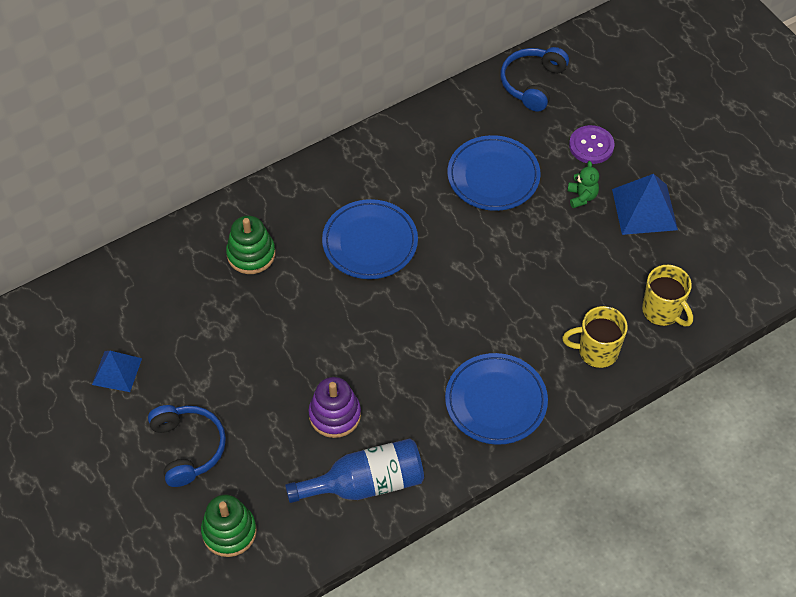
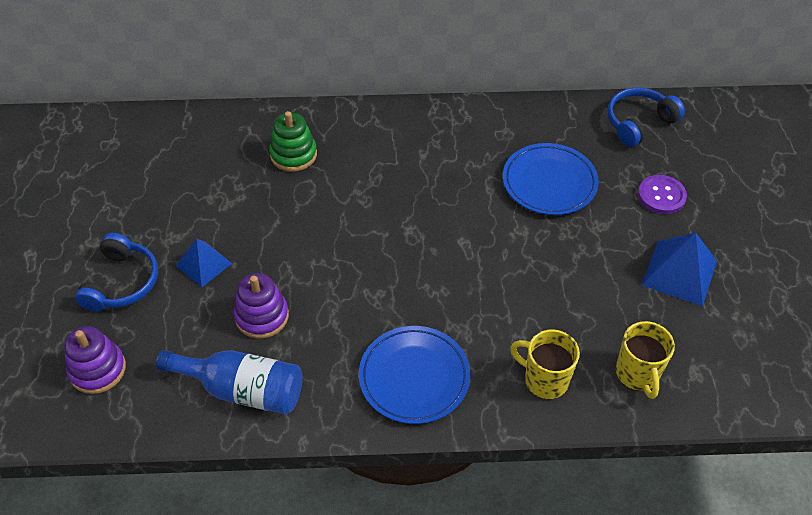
camera: 30 degrees right, 5 degrees down
(117, 371) = (118, 195): blue pyramid -> blue pyramid (204, 264)
(229, 531) = (97, 370): green stacking toy -> purple stacking toy
(370, 242) = (399, 189): blue plate -> none
(582, 197) = (623, 235): green teddy bear -> none

